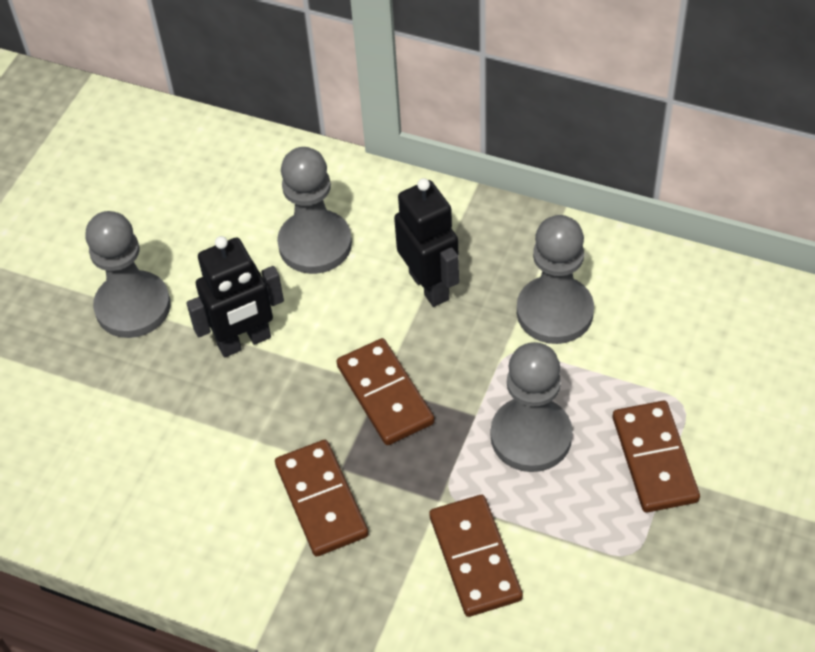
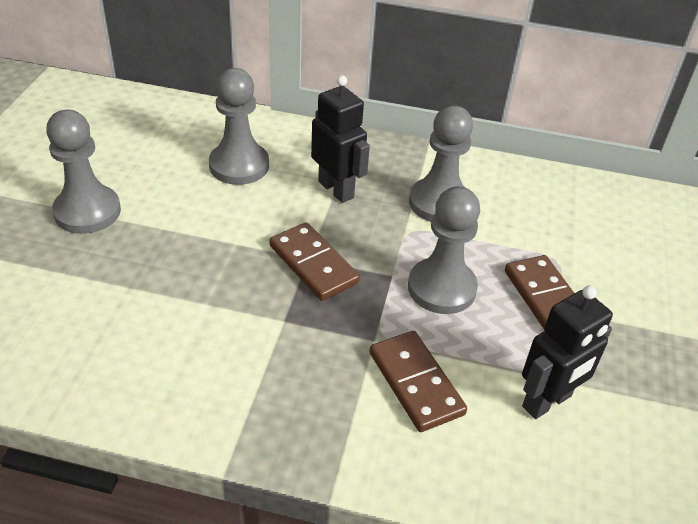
camera: 15 degrees left, 10 degrees down
(244, 341) = (187, 232): black robot -> black robot (547, 402)
(321, 500) = (270, 346): brown domino -> none

